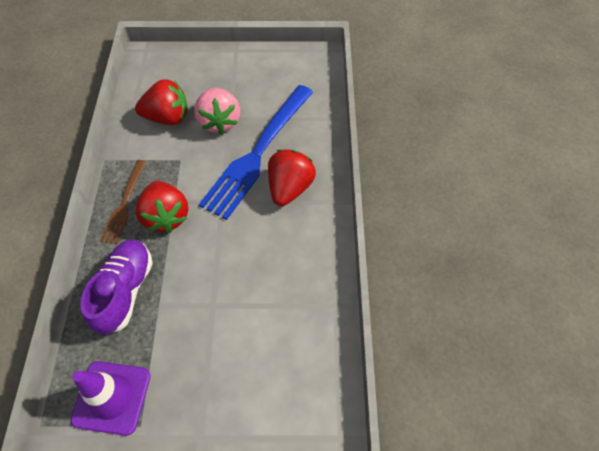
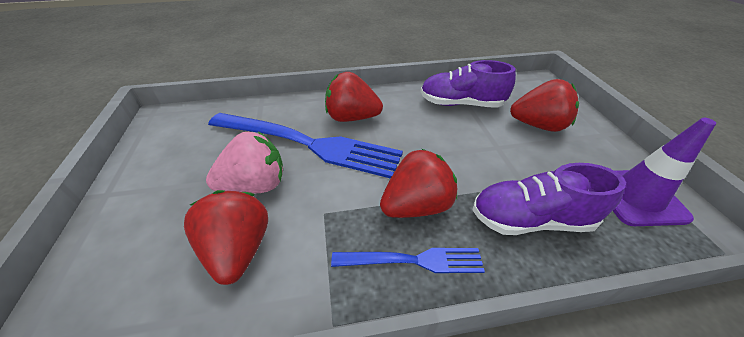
camera: 100 degrees left, 15 degrees down
(124, 204) = (414, 260): brown fork -> blue fork
(234, 366) = (538, 125): none -> red strawberry
(293, 297) = (460, 104): none -> purple shoe

